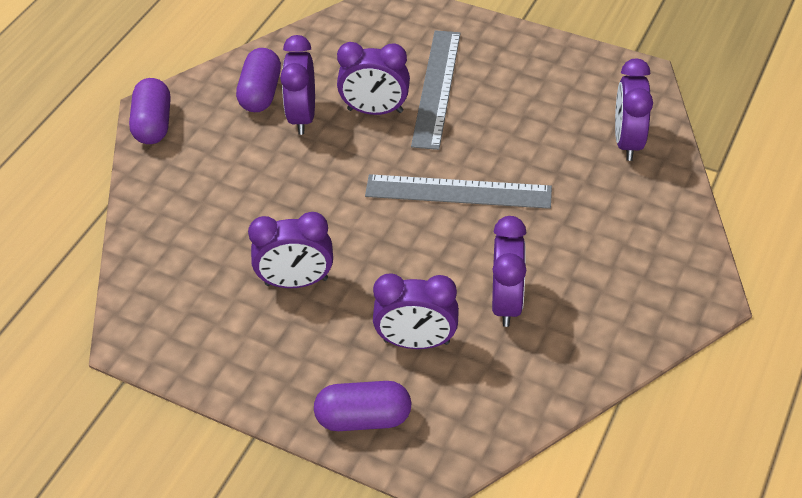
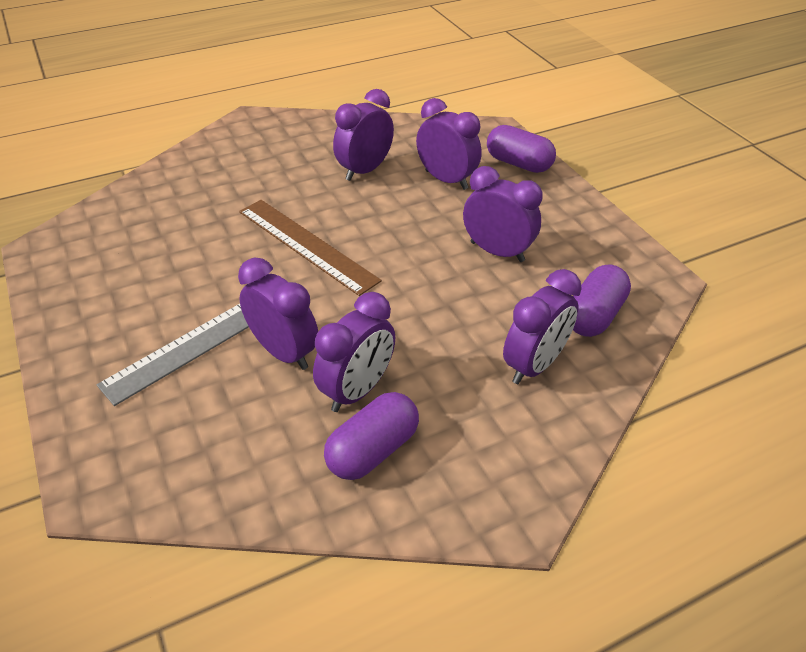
camera: 145 degrees left, 5 degrees down
(153, 124) = (528, 488): purple capsule -> purple capsule (594, 315)
(458, 192) = (307, 245): grey ruler -> brown ruler
(627, 142) = (142, 210): purple clock -> purple clock (534, 365)

